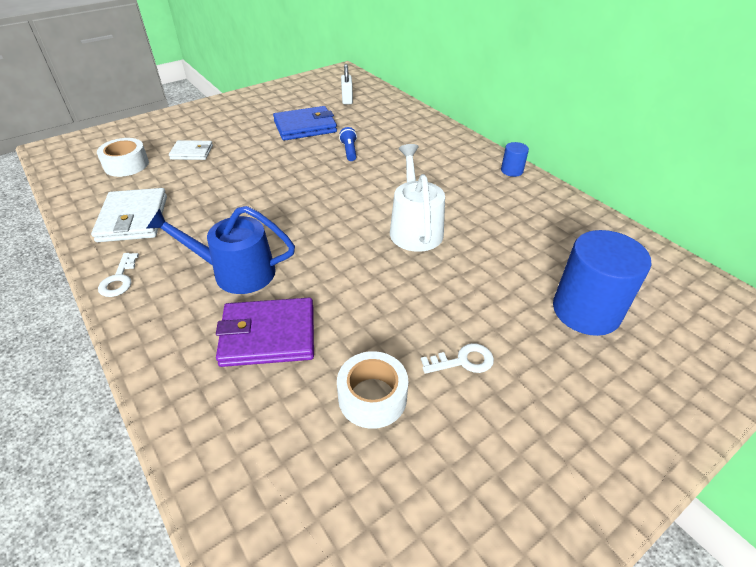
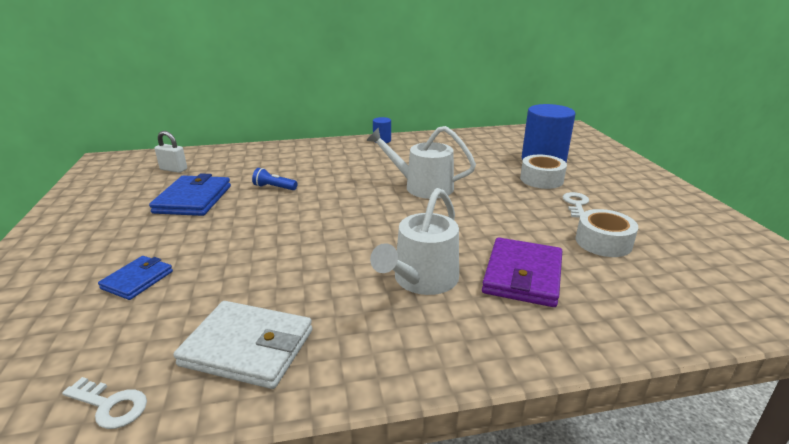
camera: 65 degrees left, 15 degrees down
(119, 279) = (377, 369): white key -> white key (110, 405)
(126, 165) = (84, 345): white tape -> white tape (541, 179)
(192, 152) = (137, 280): white wallet -> blue wallet
(236, 272) = (422, 280): blue watering can -> white watering can

